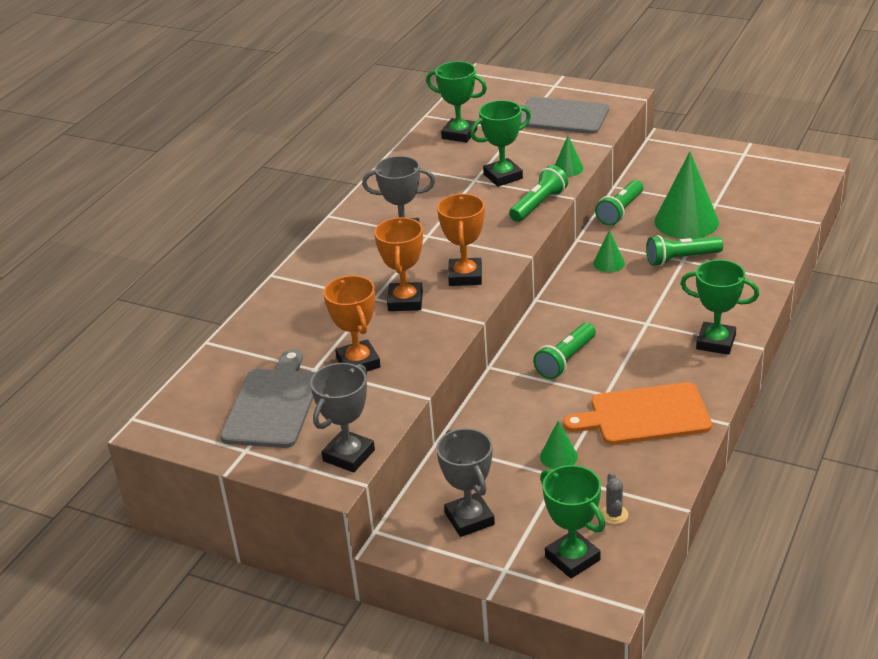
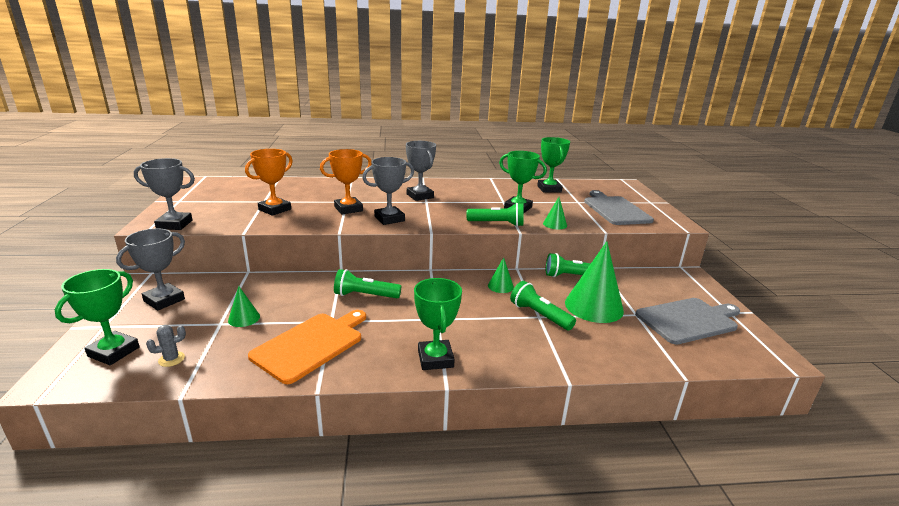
camera: 55 degrees right, 10 degrees down
(273, 405) = (224, 199): grey cutting board -> grey cutting board (688, 320)
(465, 276) = (389, 219): orange trophy -> grey trophy
(644, 415) = (311, 345): orange cutting board -> orange cutting board turned 75 degrees clockwise

